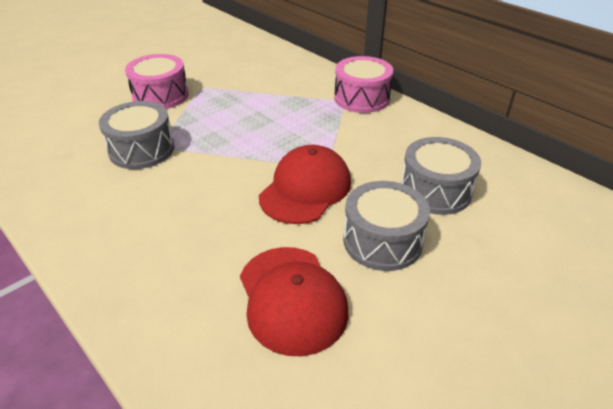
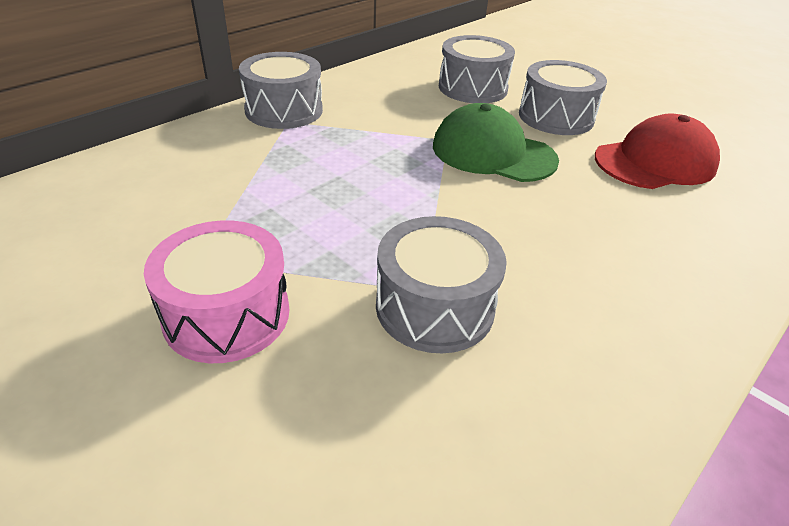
camera: 95 degrees left, 0 degrees up
(305, 189) = (493, 153): red cap -> green cap
(361, 98) = (284, 110): pink drum -> grey drum

